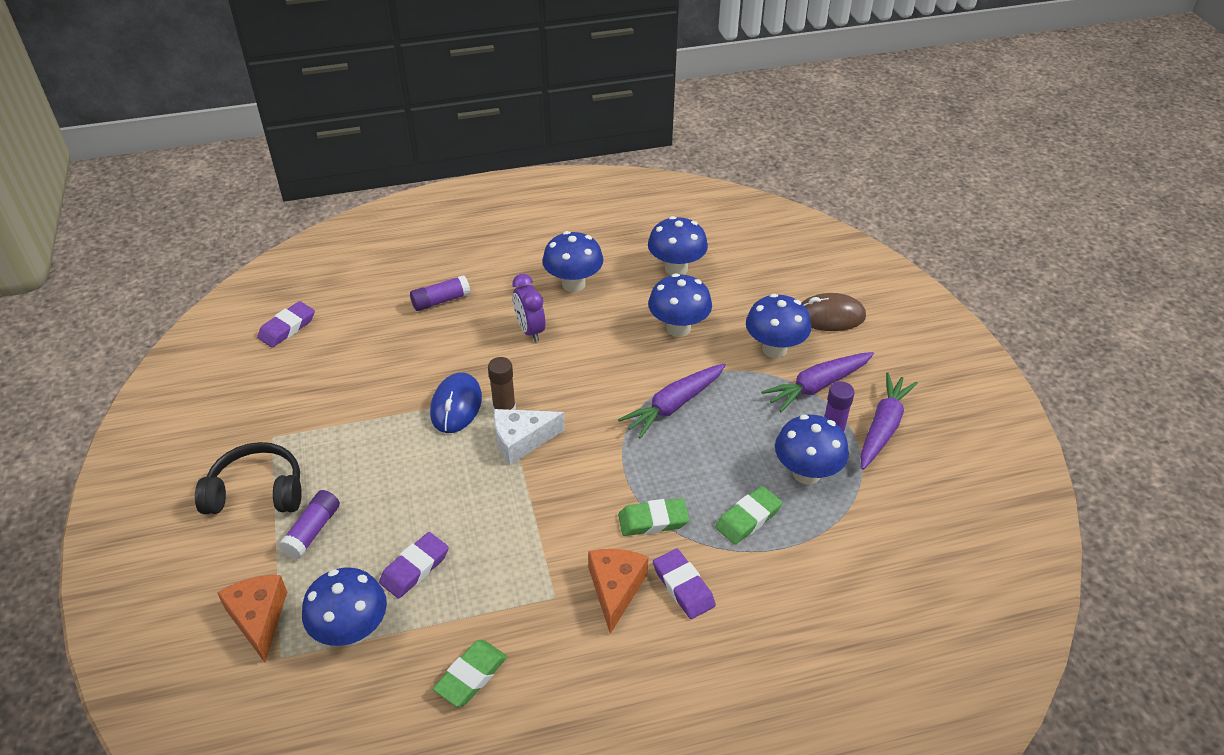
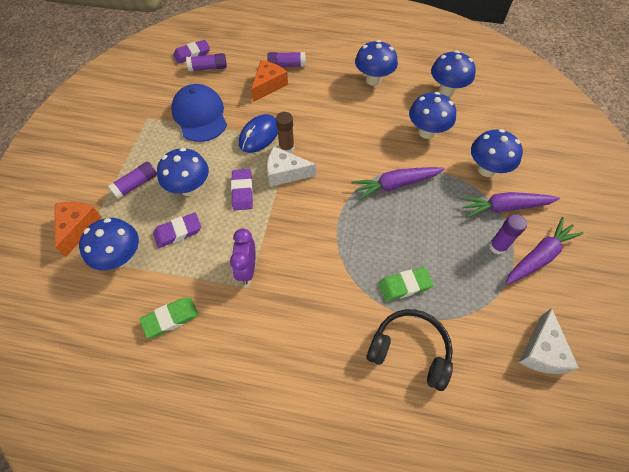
camera: 25 degrees right, 15 degrees up
(257, 491) = (121, 148): black headphones -> black headphones (410, 350)
(324, 339) = (208, 68): none -> purple glue stick
(352, 408) = (200, 115): none -> blue cap
(530, 330) = (330, 102): purple clock -> purple clock (247, 269)
(615, 589) = (289, 299): orange cheese -> orange cheese (268, 85)
(653, 520) = (339, 260): green eraser -> none
(683, 587) = (334, 316): purple eraser -> purple eraser (242, 191)
(806, 473) = (463, 269): blue mushroom -> blue mushroom (189, 188)
(830, 316) = (540, 159): brown mouse -> none
(936, 528) = (541, 351): none -> white cheese

